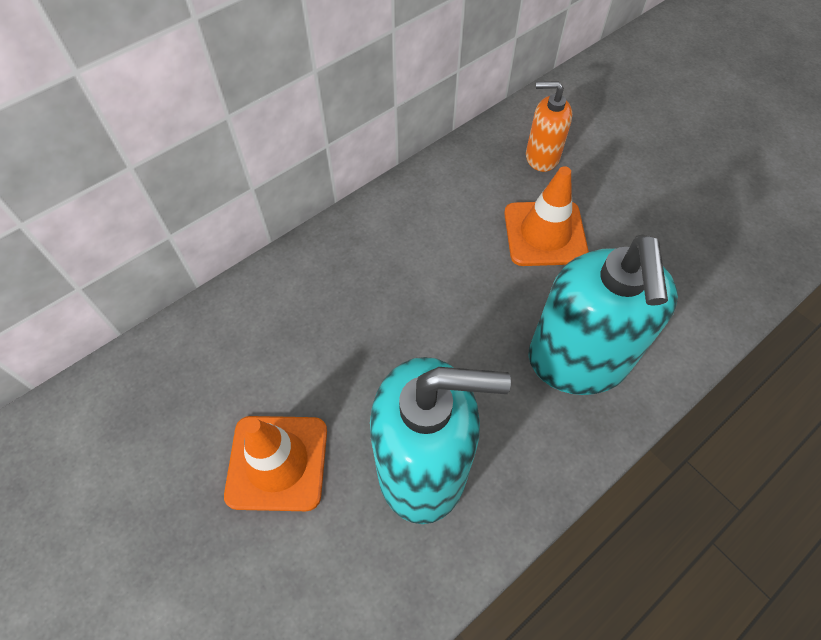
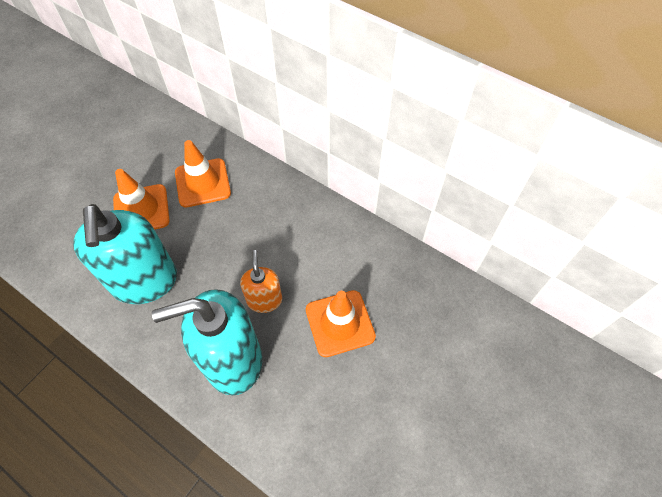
camera: 75 degrees right, 0 degrees up
(260, 359) = (202, 183): none -> orange traffic cone
(541, 157) = (418, 309): orange soap dispenser -> orange soap dispenser (264, 300)

